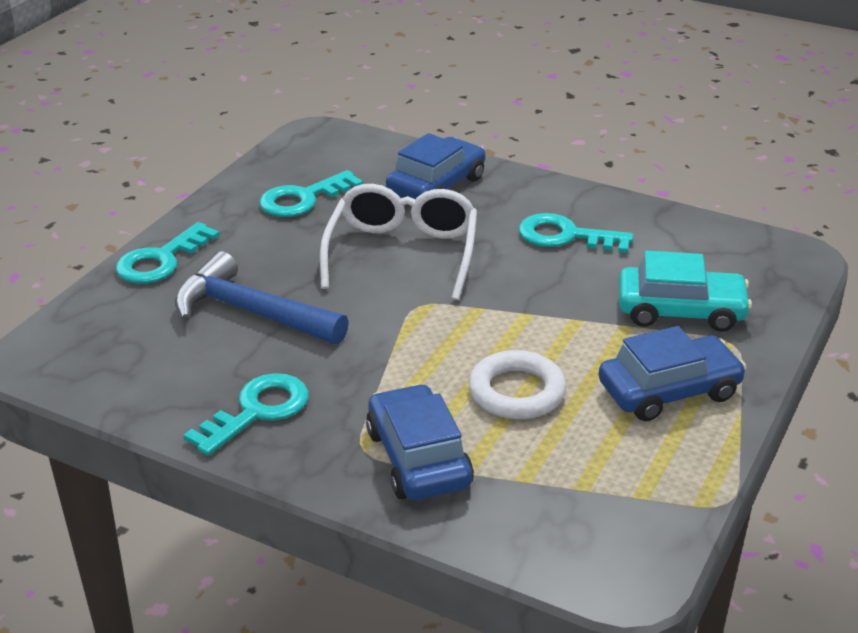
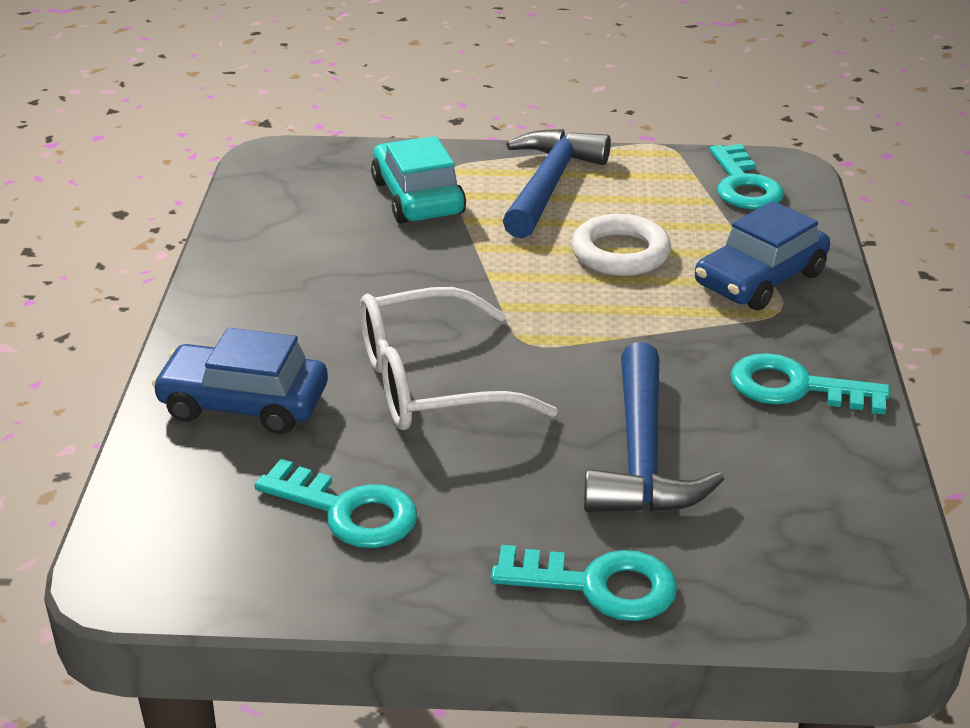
camera: 115 degrees left, 0 degrees up
(565, 236) = (317, 283): turquoise key -> turquoise key (744, 185)
(669, 391) = (549, 184): blue car -> blue hammer

